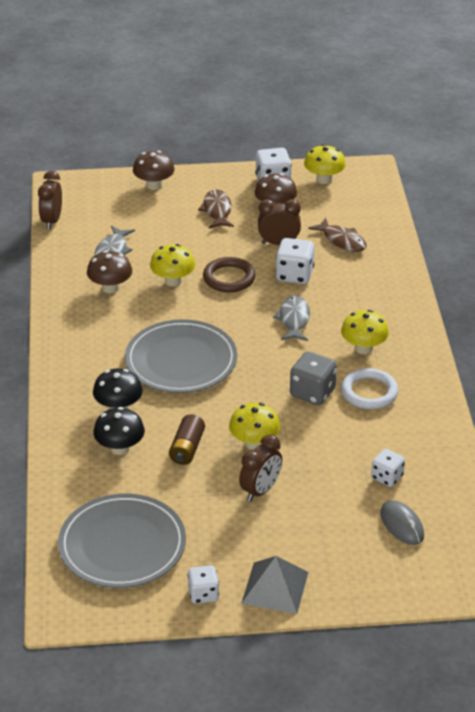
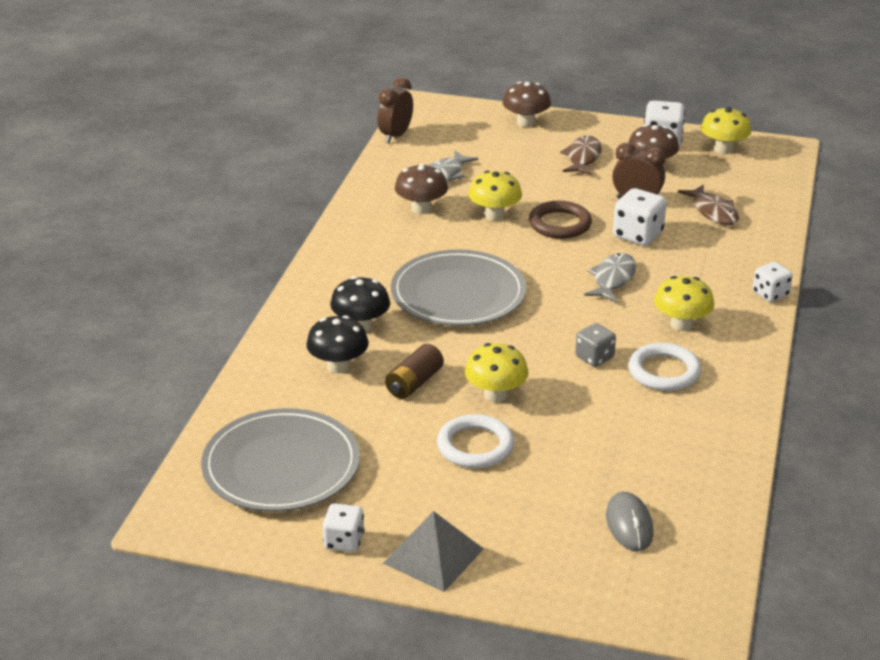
camera: 20 degrees right, 5 degrees down
(260, 490) = (475, 446): brown clock -> white ring
(312, 392) = (594, 357): grey dice -> grey dice, size x0.66
(387, 477) = (638, 467): white dice -> white dice (770, 294)

